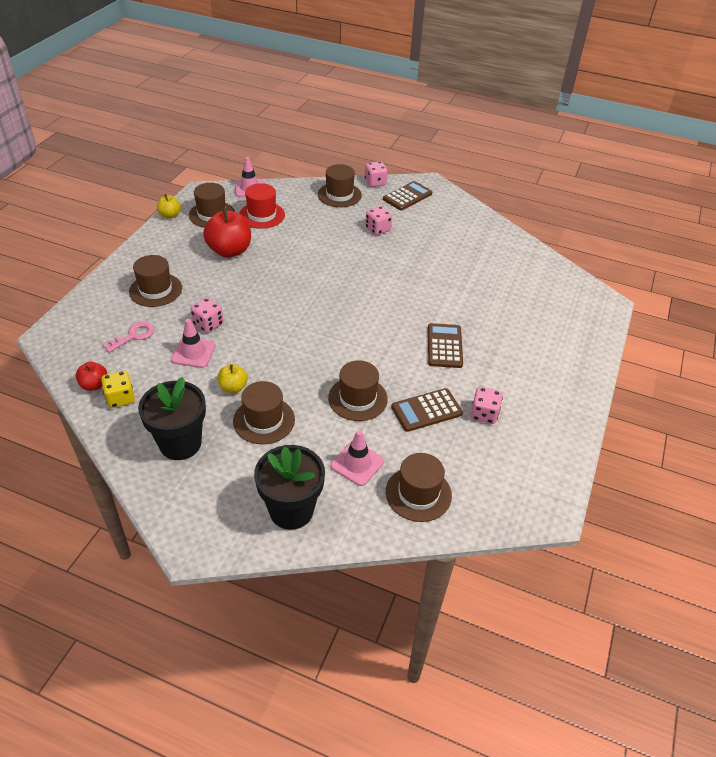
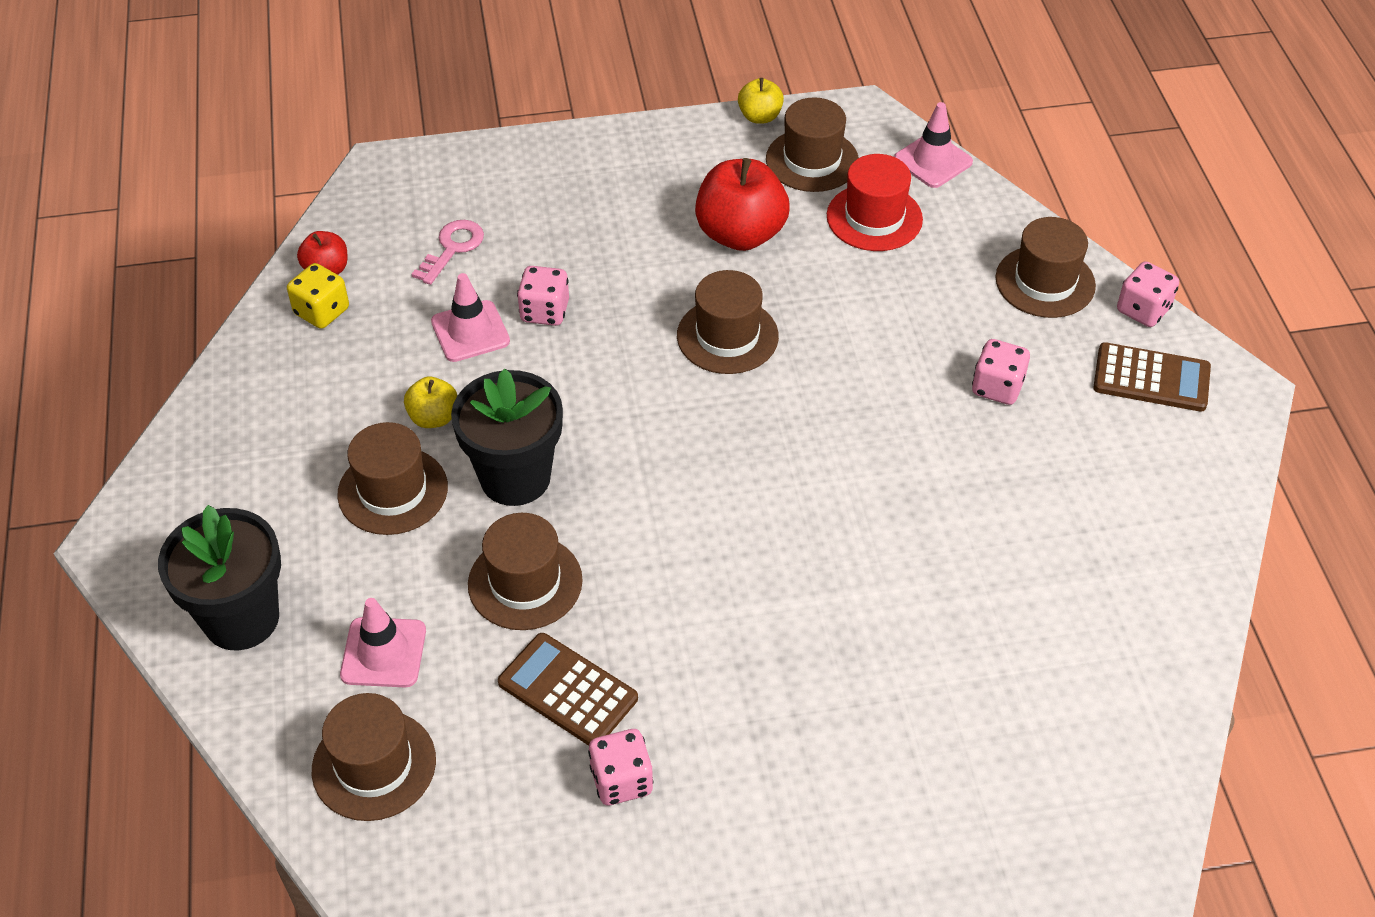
camera: 60 degrees right, 5 degrees up
(133, 336) = (452, 248): pink key -> pink key turned 75 degrees counterclockwise
(155, 290) = (569, 210): brown hat -> brown hat (727, 336)
(180, 444) = (283, 424): black flower pot -> black flower pot (515, 477)
(444, 346) = (752, 643): brown calculator -> none

